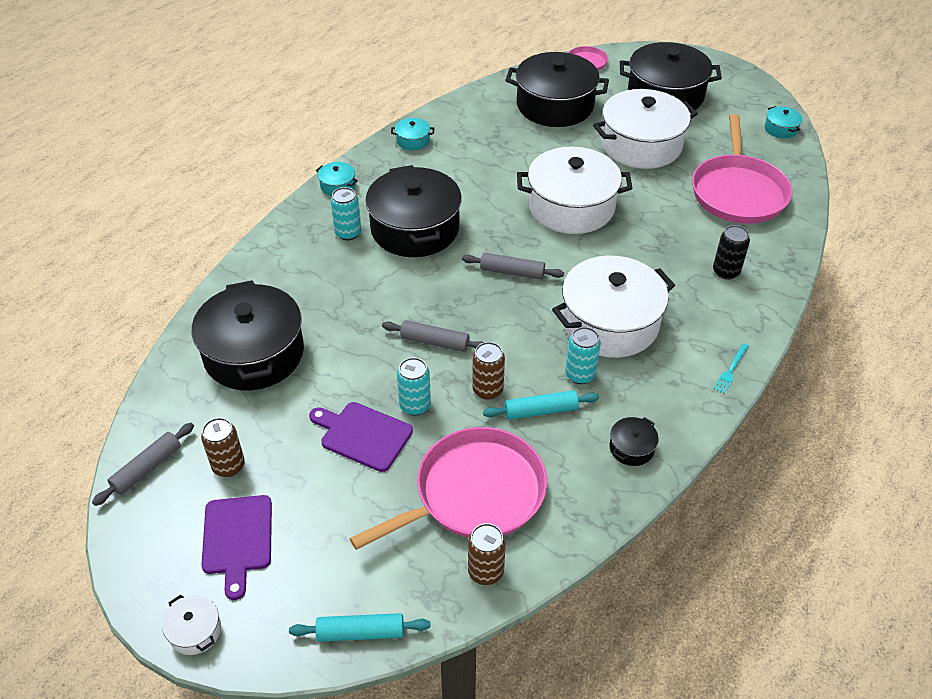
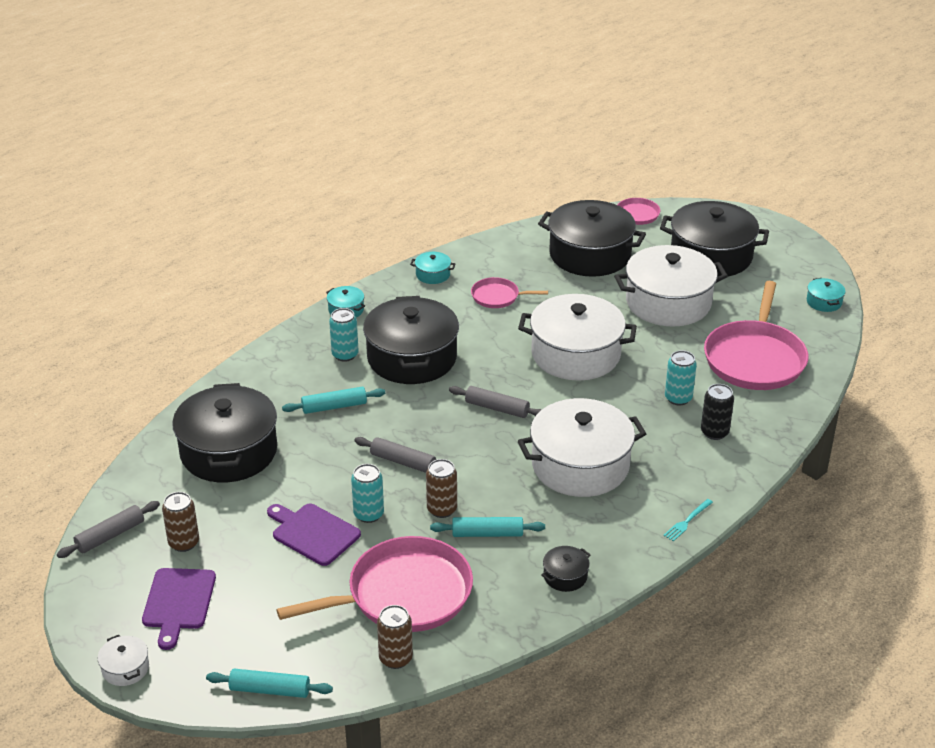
camera: 10 degrees right, 10 degrees down
(351, 290) = (334, 406): none -> turquoise rolling pin
(481, 156) = (498, 297): none -> pink pan
(580, 374) = (535, 507): turquoise can -> turquoise can (678, 398)

